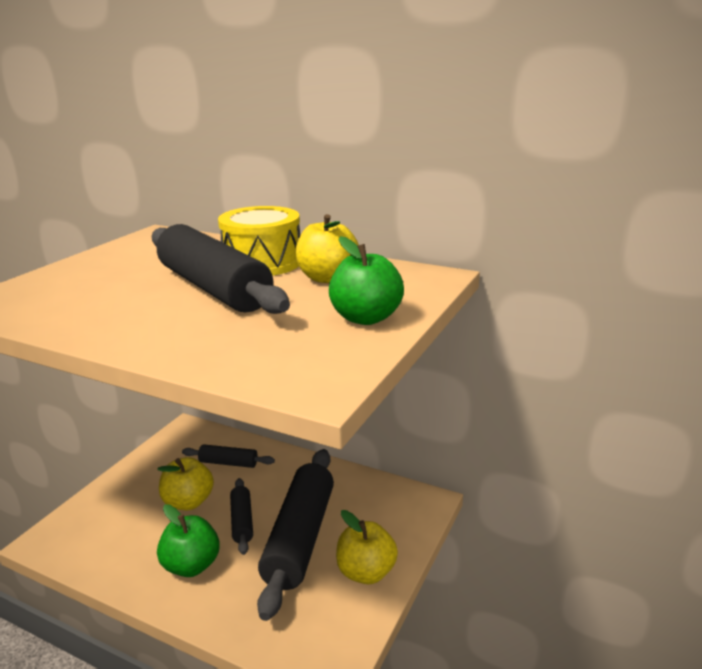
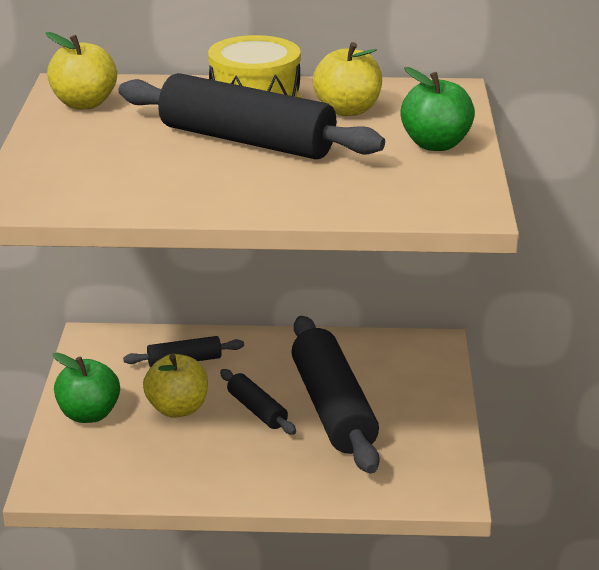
camera: 25 degrees left, 5 degrees up
(191, 565) = (242, 460): green apple -> green apple (89, 414)
(366, 572) = (423, 418): yellow apple -> yellow apple (84, 103)

